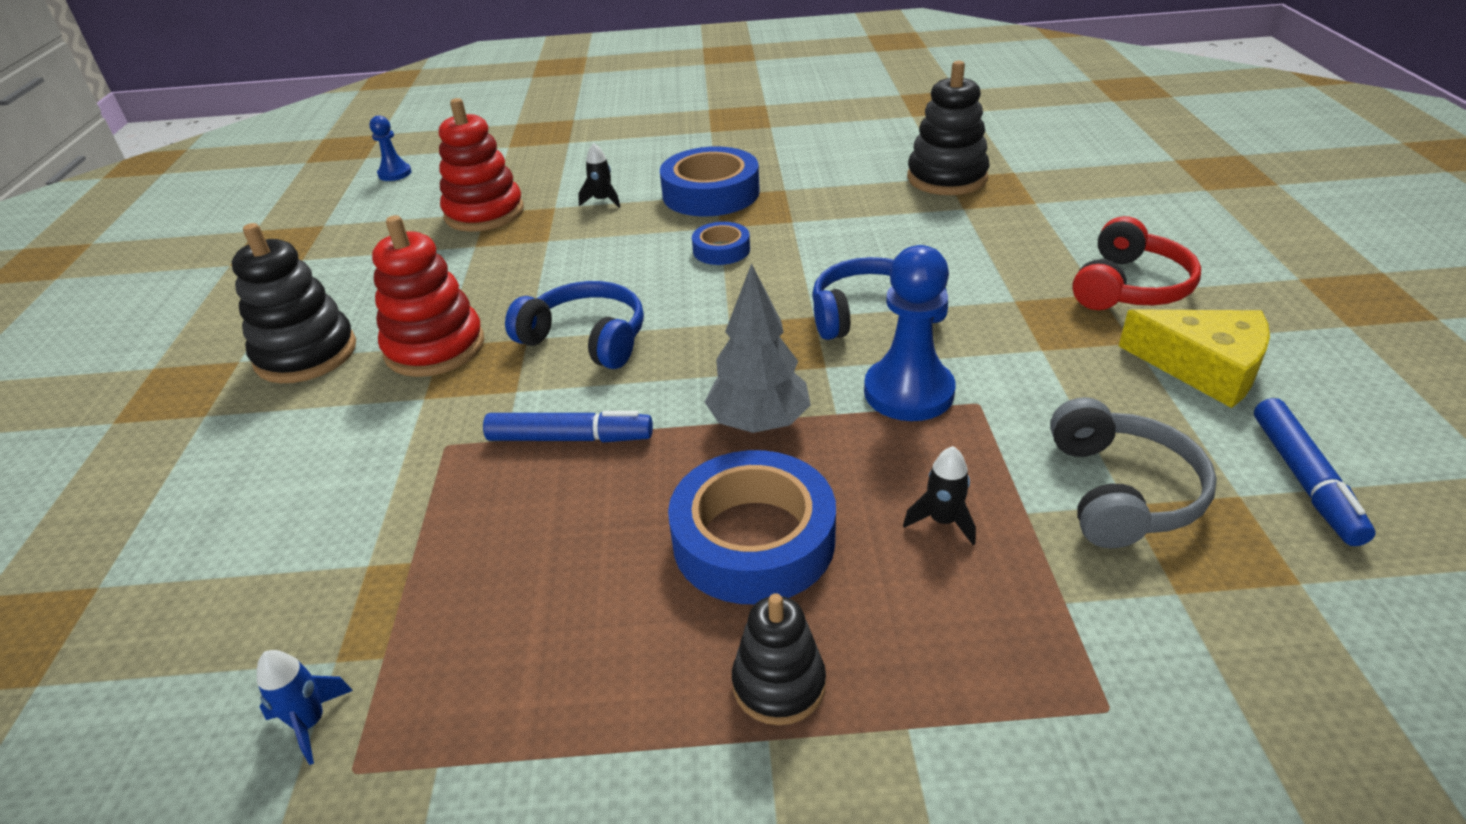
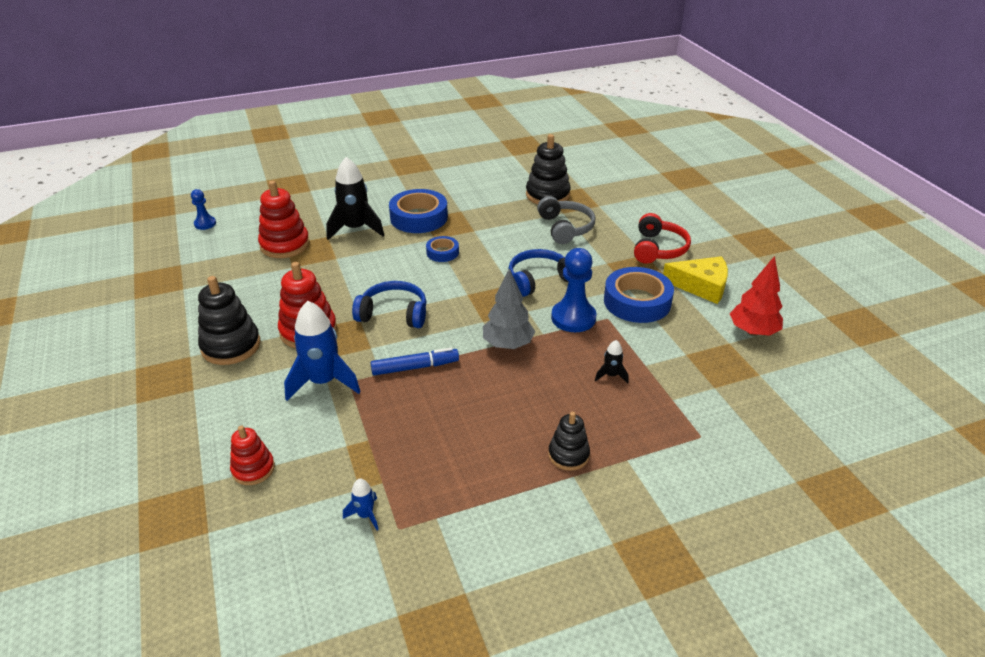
camera: 20 degrees left, 0 degrees up
(191, 577) = (253, 469): none -> red stacking toy
(403, 438) = (323, 382): none -> blue rocket
(602, 201) = (355, 229): black rocket -> black rocket, size x2.16
(753, 539) = (530, 398): blue tape -> blue tape (637, 301)
(1121, 492) = (681, 349): grey headphones -> grey headphones (565, 228)
(1304, 480) = (752, 331): blue marker -> red tree

